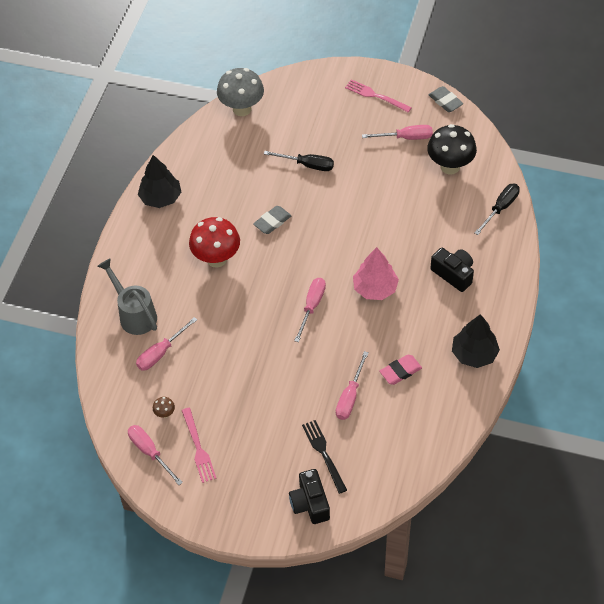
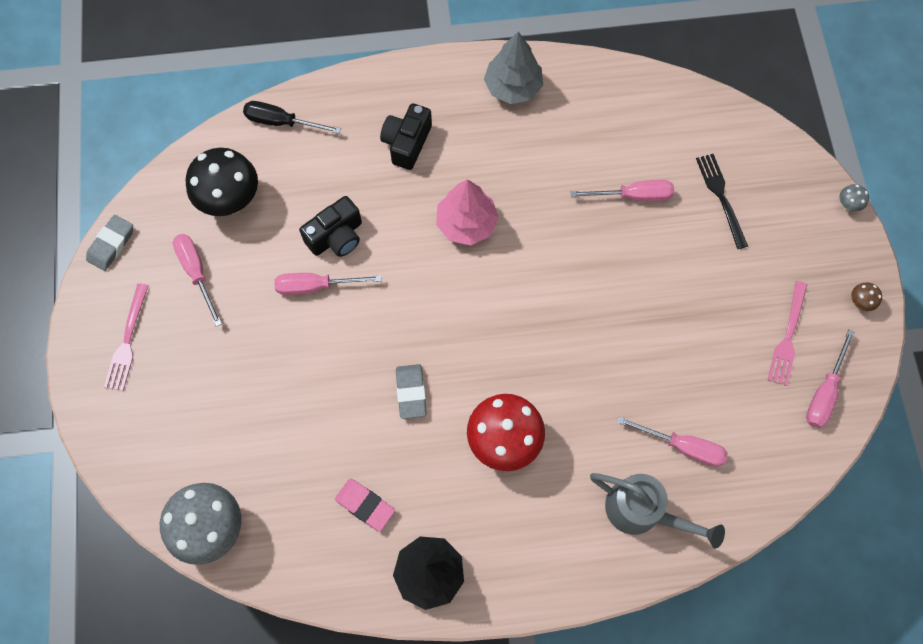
camera: 115 degrees left, 15 degrees up
(134, 314) = (642, 511): grey watering can -> grey watering can turned 90 degrees counterclockwise
(165, 413) = (764, 399): brown mushroom -> brown mushroom (859, 302)
(198, 448) = (788, 337): pink fork -> pink fork turned 150 degrees clockwise
(272, 222) = (411, 392): grey eraser -> grey eraser turned 60 degrees clockwise
(277, 538) = (847, 205): none -> grey mushroom
(307, 165) = (292, 385): black screwdriver -> none
(310, 503) = (788, 187): black camera -> black camera (336, 236)
(312, 306) = (526, 287): pink screwdriver -> pink screwdriver (316, 286)
(323, 453) = (720, 197): black fork -> black fork turned 120 degrees clockwise
(400, 371) = (573, 154): pink eraser -> pink eraser (365, 505)
(474, 354) = (513, 87): black tree -> grey tree

